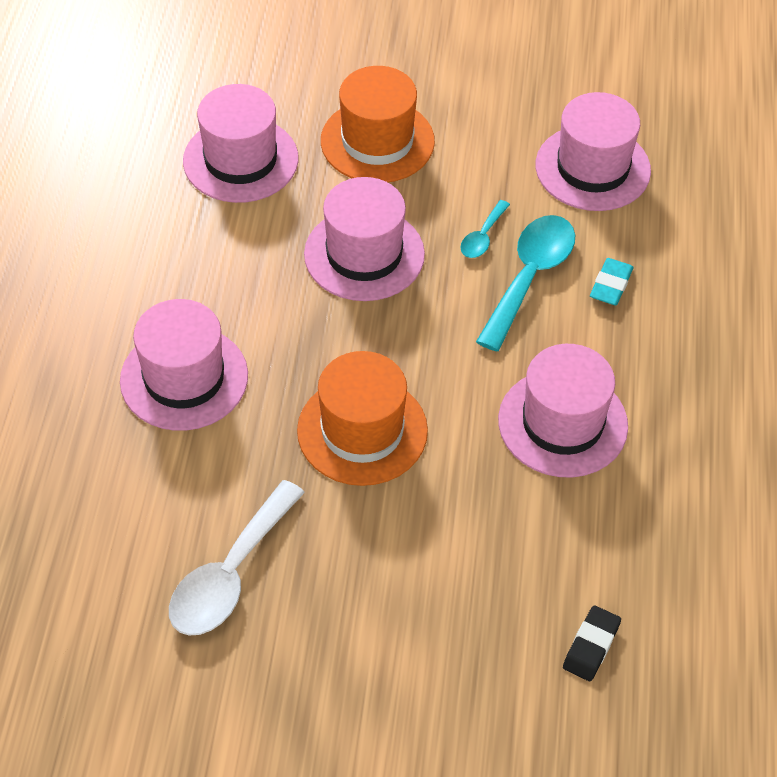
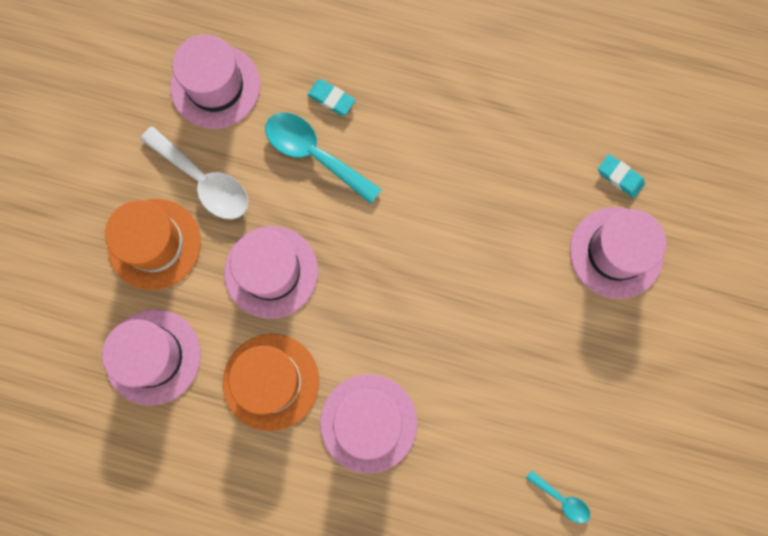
camera: 80 degrees left, 25 degrees up
(230, 574) = (541, 405): white spoon -> white spoon (203, 181)
(362, 430) = (434, 297): orange hat -> orange hat (271, 381)
(482, 237) = (269, 180): turquoise spoon -> turquoise spoon (562, 499)
(562, 423) = (447, 158): pink hat -> pink hat (616, 252)
(591, 646) = (620, 177): black eraser -> turquoise eraser

